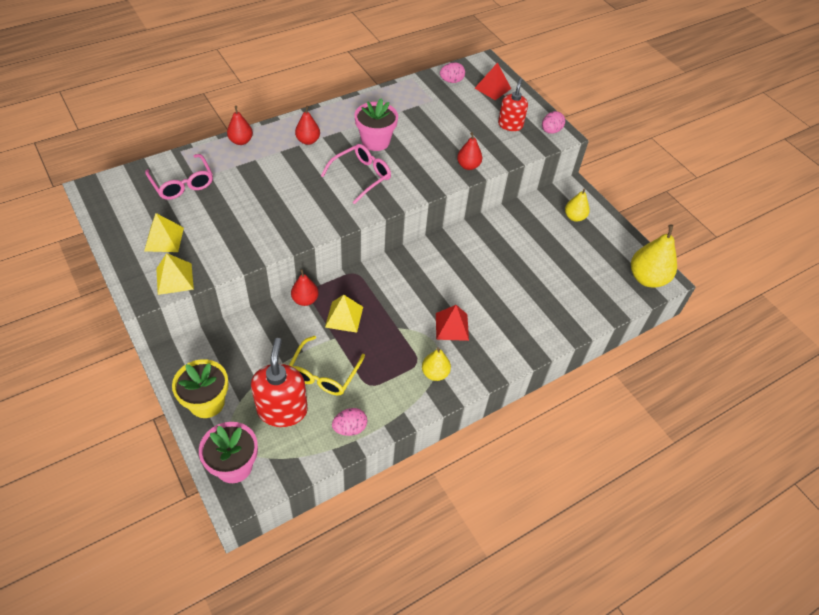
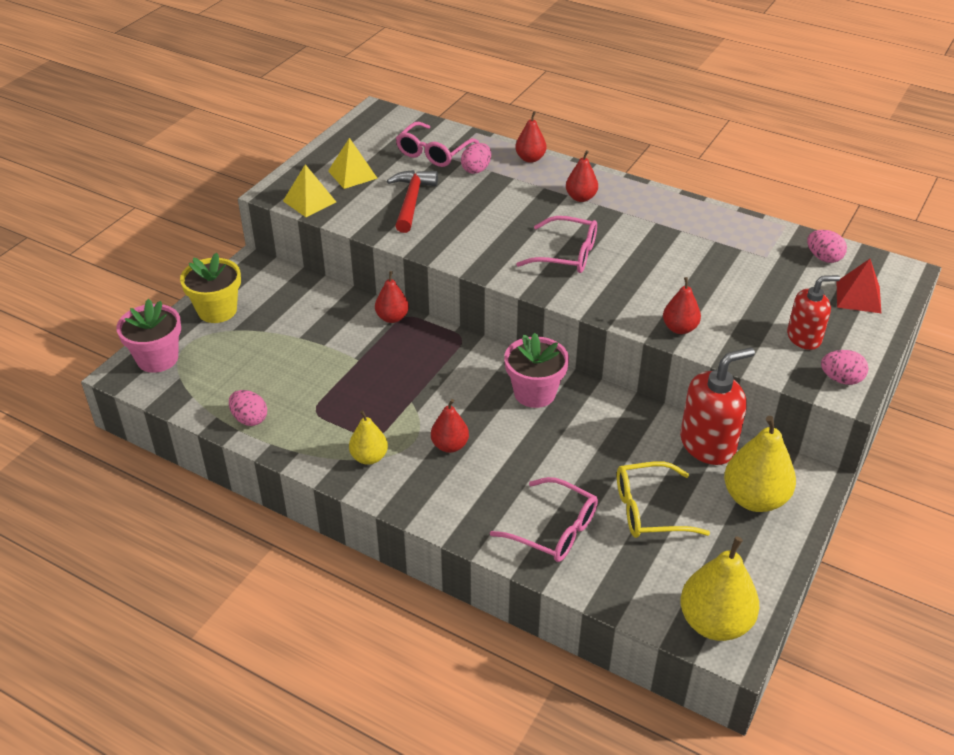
camera: 65 degrees right, 10 degrees down
(227, 172) = (476, 169): none -> pink egg
(231, 221) = (411, 201): none -> red hammer
(282, 410) = (241, 362): red soap dispenser -> red soap dispenser (708, 444)
(323, 374) = (305, 371): yellow glasses -> yellow glasses (649, 510)
(344, 317) = (393, 355): yellow pyramid -> none
(375, 141) = (636, 242): pink flower pot -> pink flower pot (534, 393)
(452, 326) = (450, 445): red pyramid -> red pear
(550, 310) = (554, 530): none -> pink glasses
(574, 217) = (754, 498): yellow pear -> yellow pear, size x1.72

